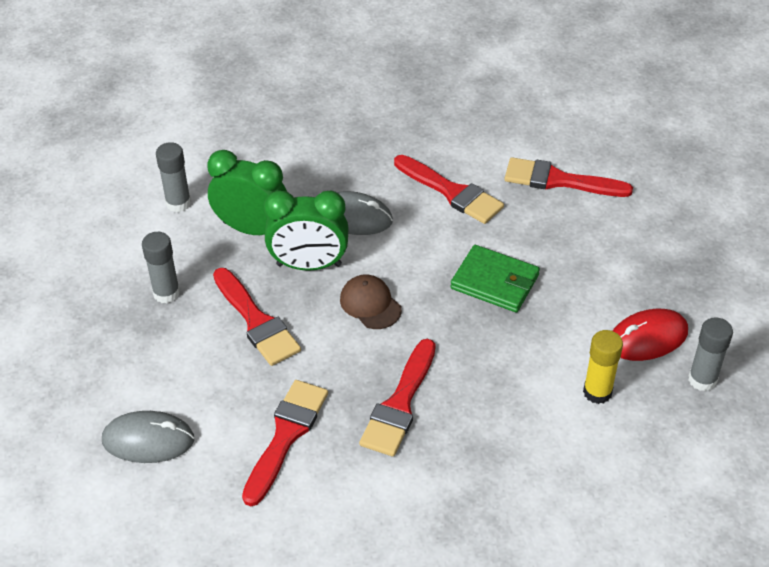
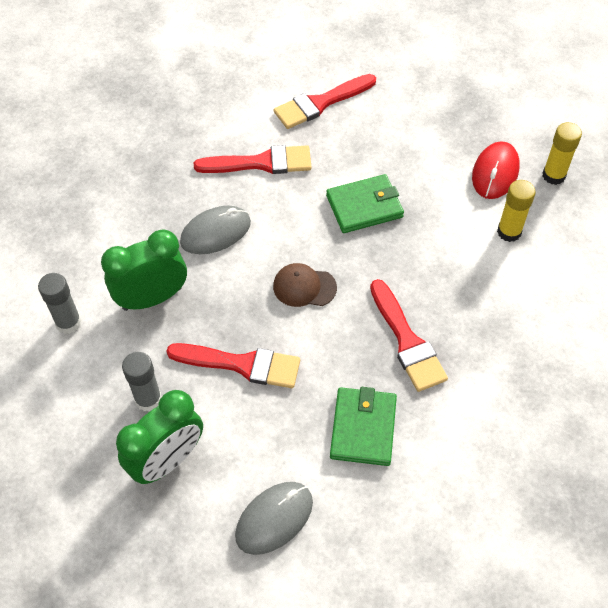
camera: 45 degrees left, 10 degrees up
(286, 435) = (363, 428): red brush -> green wallet
(309, 265) = (227, 292): green clock -> green clock (167, 461)
(702, 379) = (553, 175): grey glue stick -> yellow glue stick

